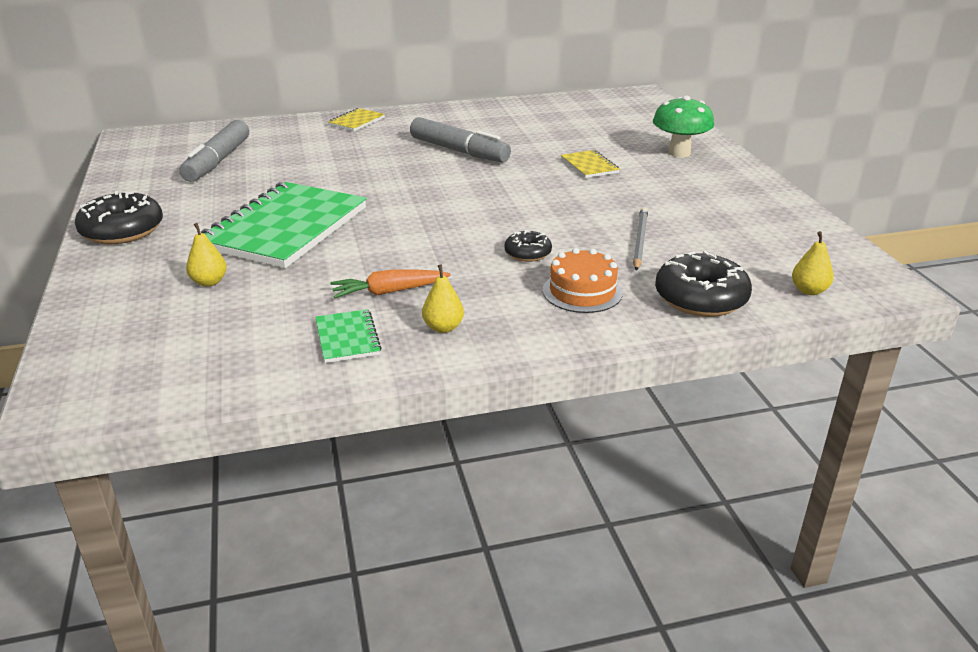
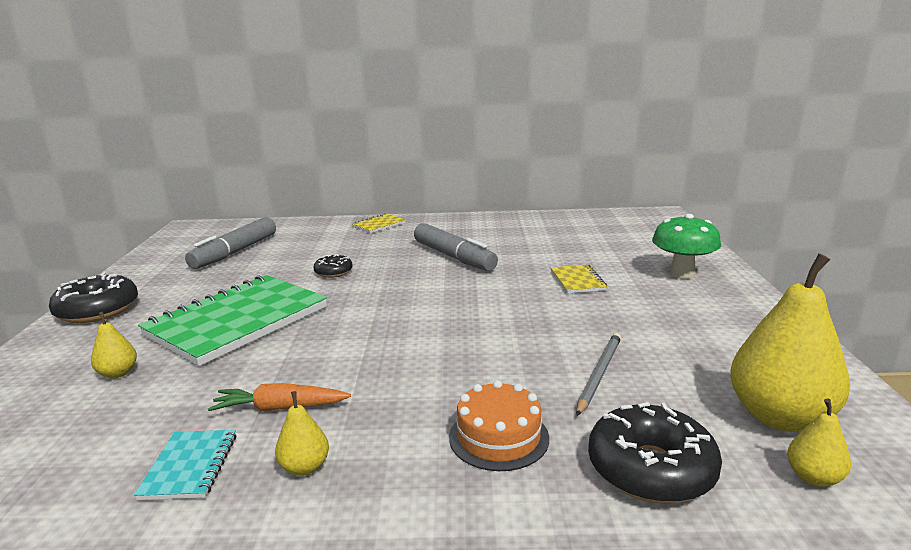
camera: 15 degrees right, 10 degrees down
(347, 338) = (190, 466): green notebook -> turquoise notebook
(527, 253) = (460, 376): black donut -> black donut (333, 272)
(781, 256) = (780, 417): none -> yellow pear

